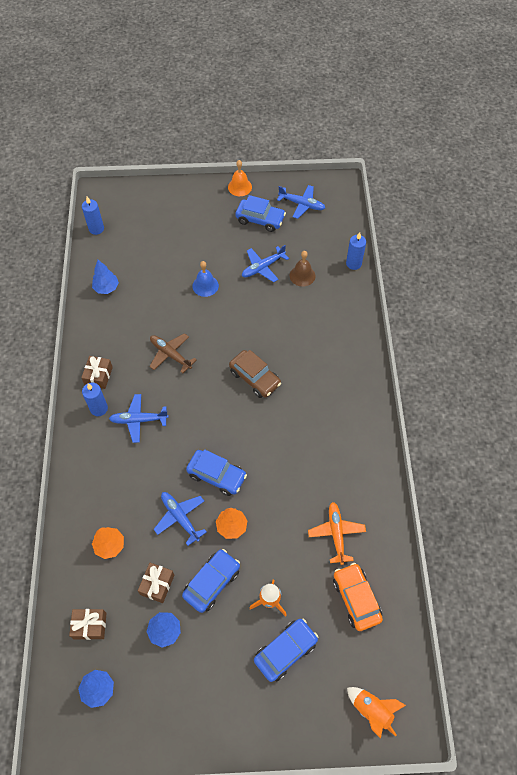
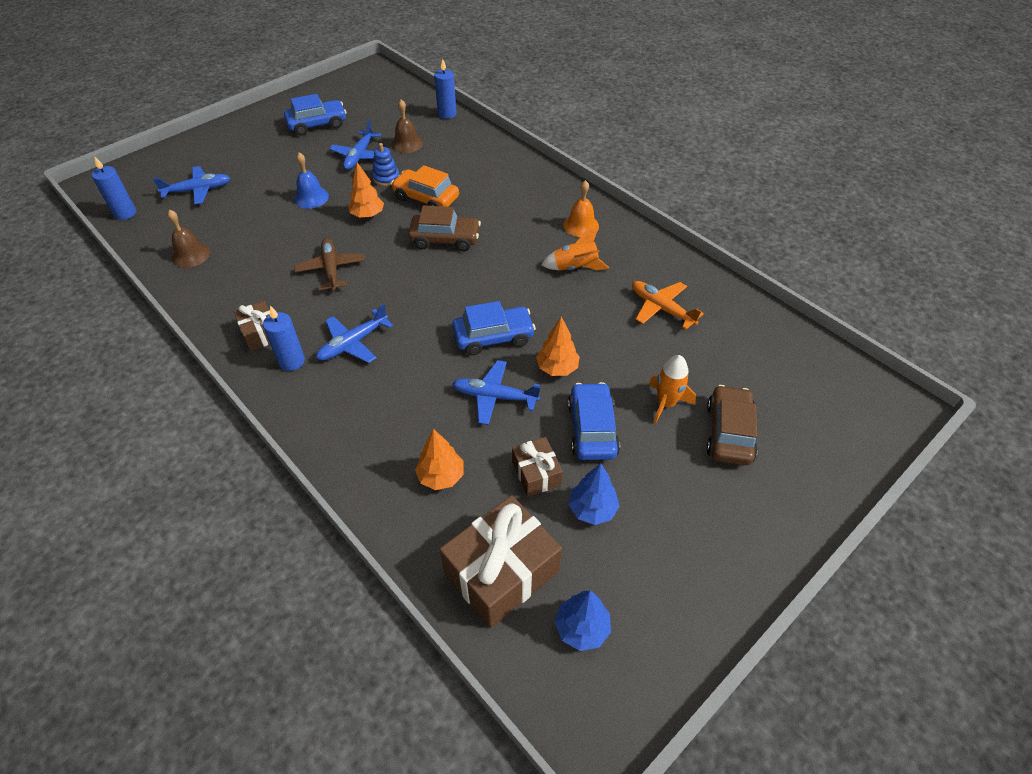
camera: 40 degrees left, 10 degrees down
(90, 626) = (501, 571): brown gift -> brown gift, size x1.87
(106, 288) = (191, 255): blue tree -> brown bell
(171, 355) = (331, 269): brown plane -> brown plane turned 75 degrees clockwise
(226, 324) = (367, 215): none -> orange tree
(240, 187) = (268, 111): orange bell -> orange bell (581, 225)
(263, 299) = (386, 178): none -> blue stacking toy
(285, 651) = (729, 432): blue car -> brown car
(301, 204) = (349, 97): blue plane -> blue plane (198, 190)
(356, 599) = (738, 345): orange car -> orange car (426, 198)
(372, 710) = (856, 420): orange rocket -> orange rocket (575, 267)

